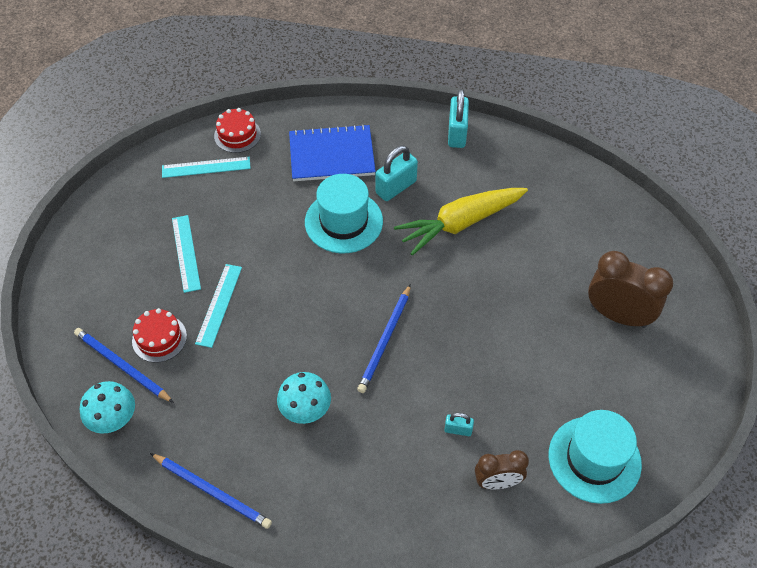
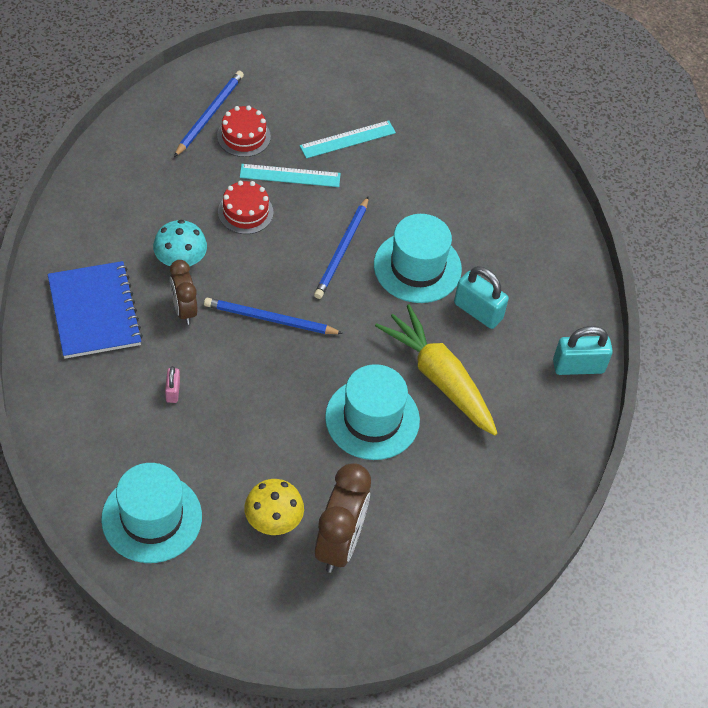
camera: 75 degrees right, 0 degrees up
(113, 419) = (154, 119): turquoise mushroom -> none
(206, 167) = (463, 137): turquoise ruler -> none
(212, 491) = (89, 202): blue pencil -> blue pencil (342, 250)
(237, 135) = (516, 157): red cake -> red cake (245, 212)
(331, 155) = (510, 246): blue notebook -> blue notebook (94, 311)
(458, 430) = (173, 391): turquoise padlock -> pink padlock
(497, 276) = (372, 419): none -> turquoise hat
(497, 482) = (117, 429): brown clock -> brown clock (184, 310)
(596, 361) = (273, 520): none -> yellow mushroom

